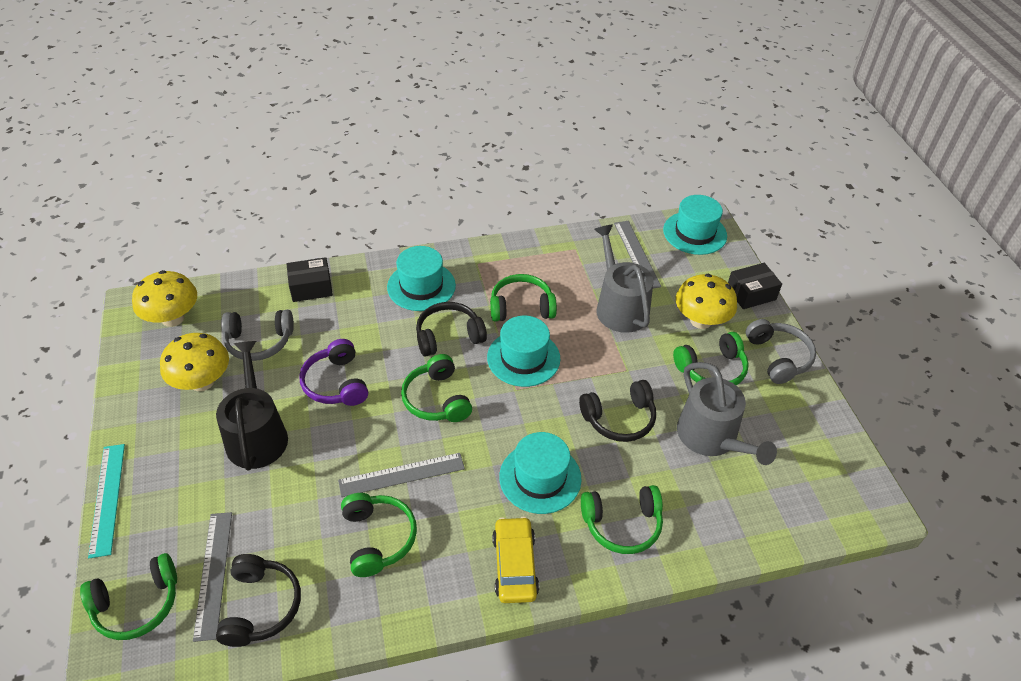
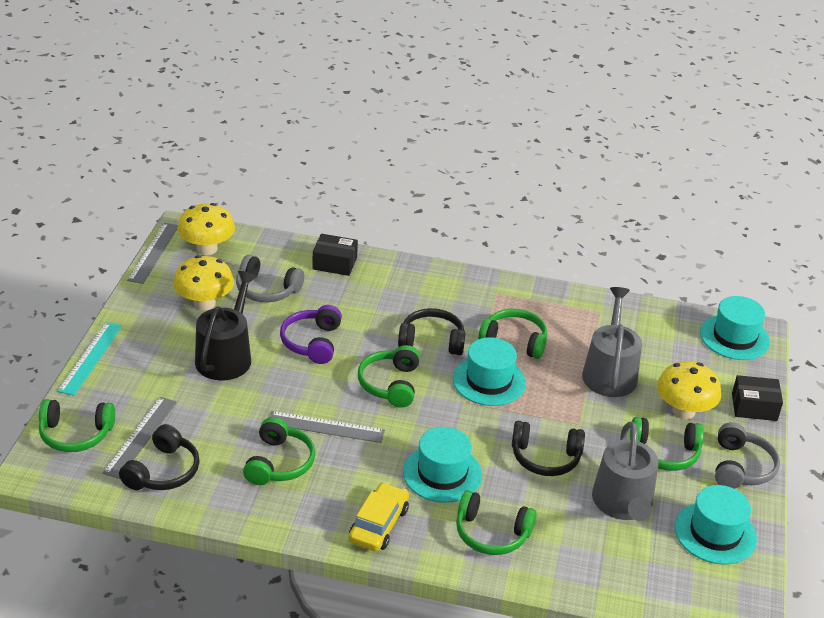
camera: 25 degrees right, 10 degrees down
(421, 286) = (432, 294): turquoise hat -> turquoise hat (715, 533)
(636, 254) = (659, 335): grey ruler -> grey ruler (154, 252)

